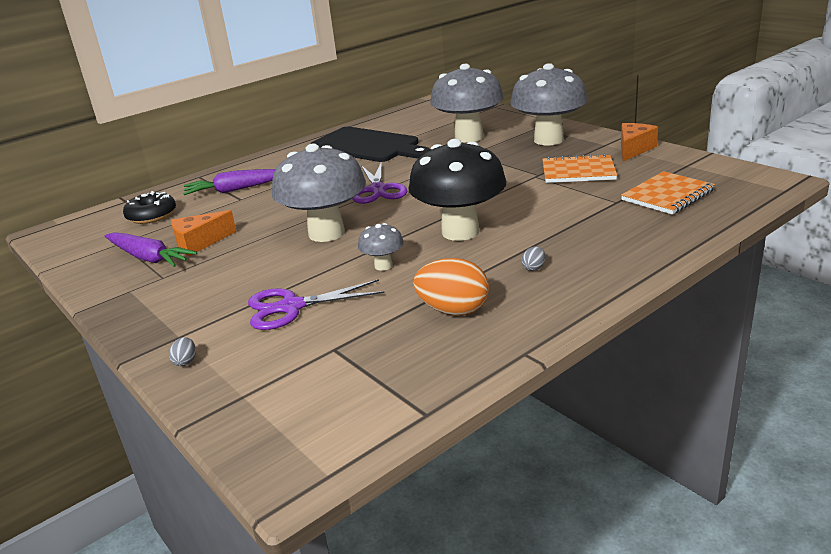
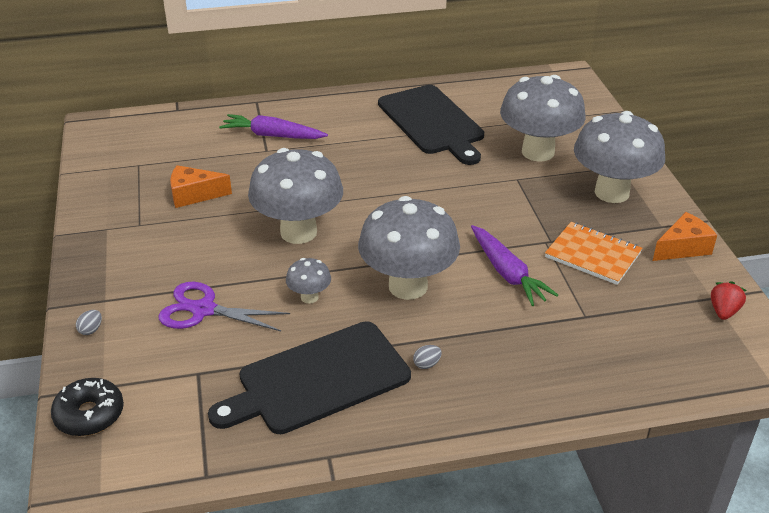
camera: 25 degrees right, 10 degrees up
(148, 258) = (145, 195): purple carrot -> purple carrot (507, 273)
(152, 216) = (183, 140): black donut -> black donut (89, 414)
(378, 190) = (388, 193): purple scissors -> none
(453, 310) = (318, 379): orange egg -> black cutting board
(460, 232) = (408, 286): black mushroom -> grey mushroom
(667, 195) = (644, 332): orange notebook -> none
(704, 168) = (723, 311): none -> red strawberry

